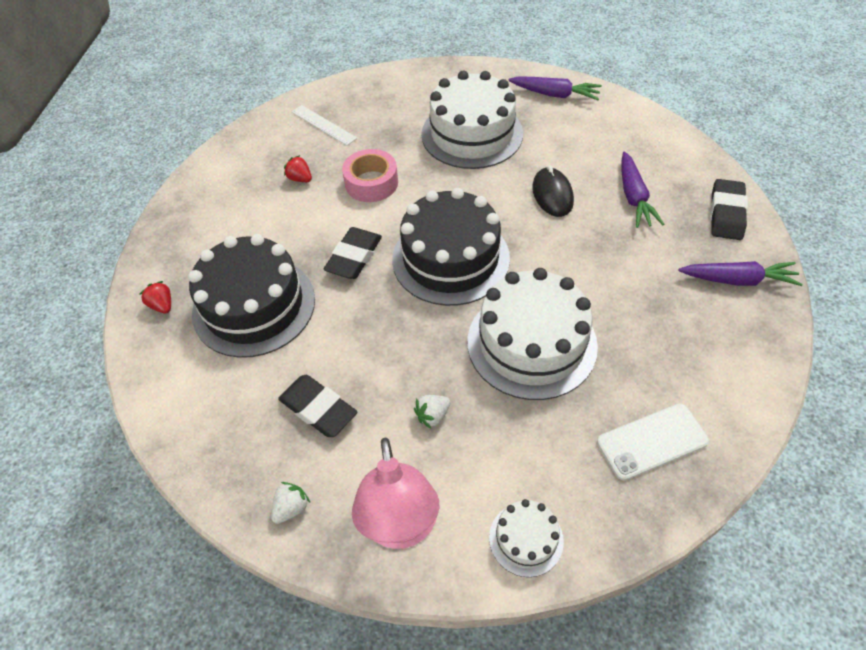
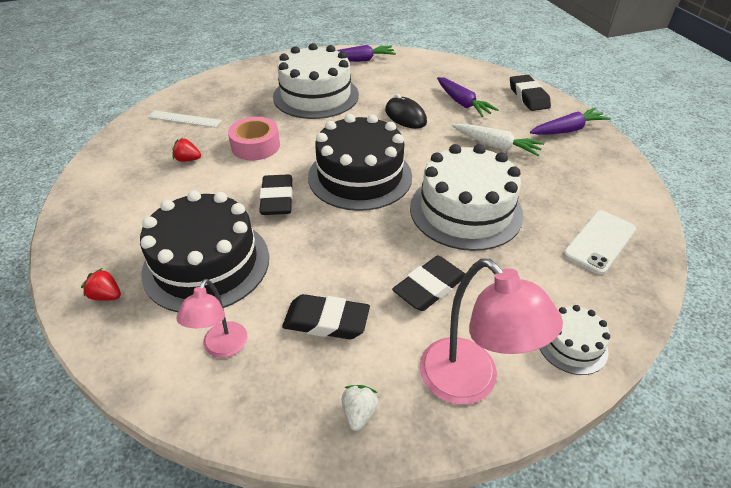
camera: 30 degrees left, 10 degrees down
(221, 396) = (222, 348): none -> pink lamp
(432, 415) = (429, 287): white strawberry -> black eraser
(629, 272) = (496, 146): none -> white carrot

